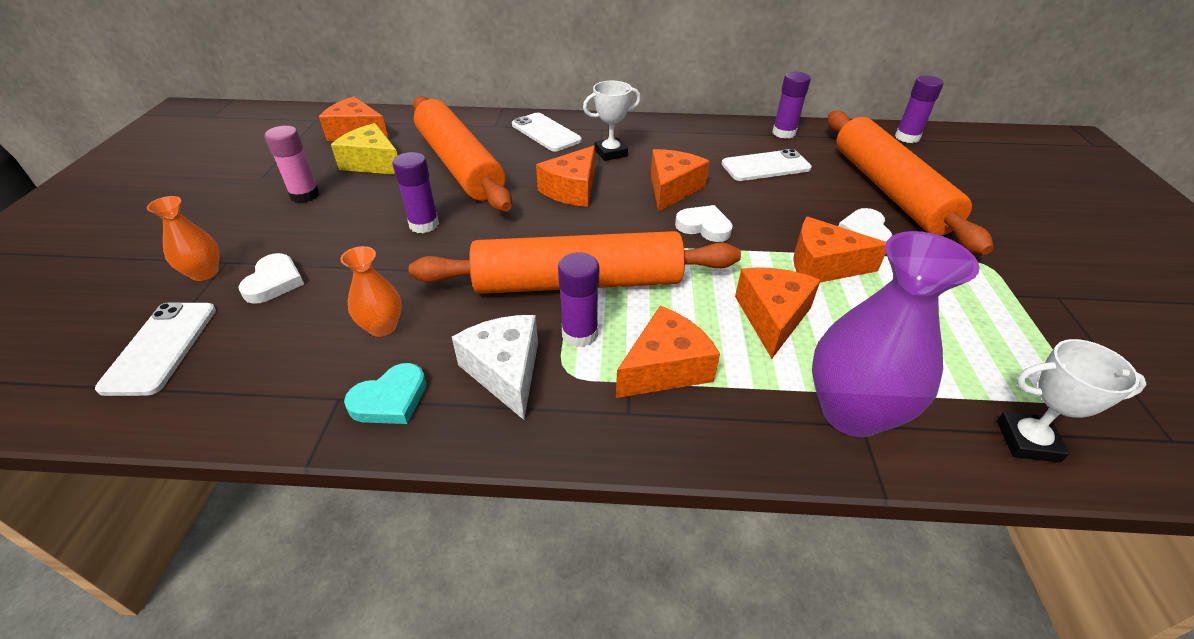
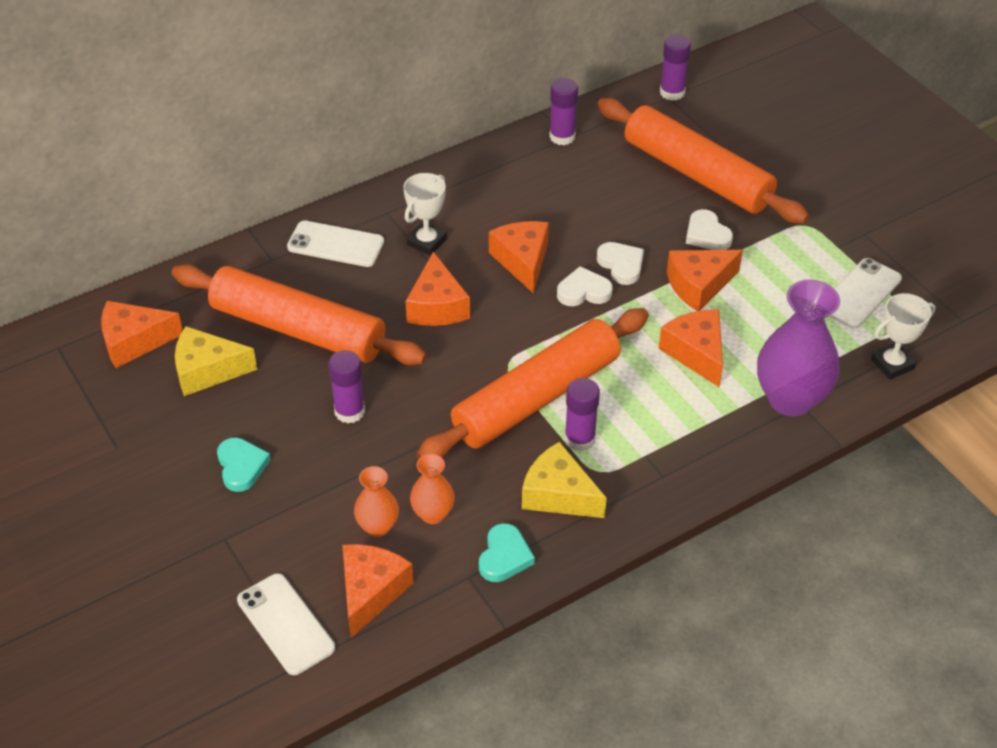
camera: 35 degrees left, 5 degrees up
(204, 273) = (221, 557): orange vase -> orange vase (378, 526)
(274, 282) = (295, 530): white heart -> white heart (621, 265)
(305, 195) = (193, 441): pink glue stick -> none
(307, 223) = (241, 466): none -> turquoise heart
(505, 371) = (558, 494): white cheese -> yellow cheese
(665, 368) = (658, 432): orange cheese -> orange cheese (371, 592)
(765, 166) = (579, 192): white phone -> white phone (860, 293)

